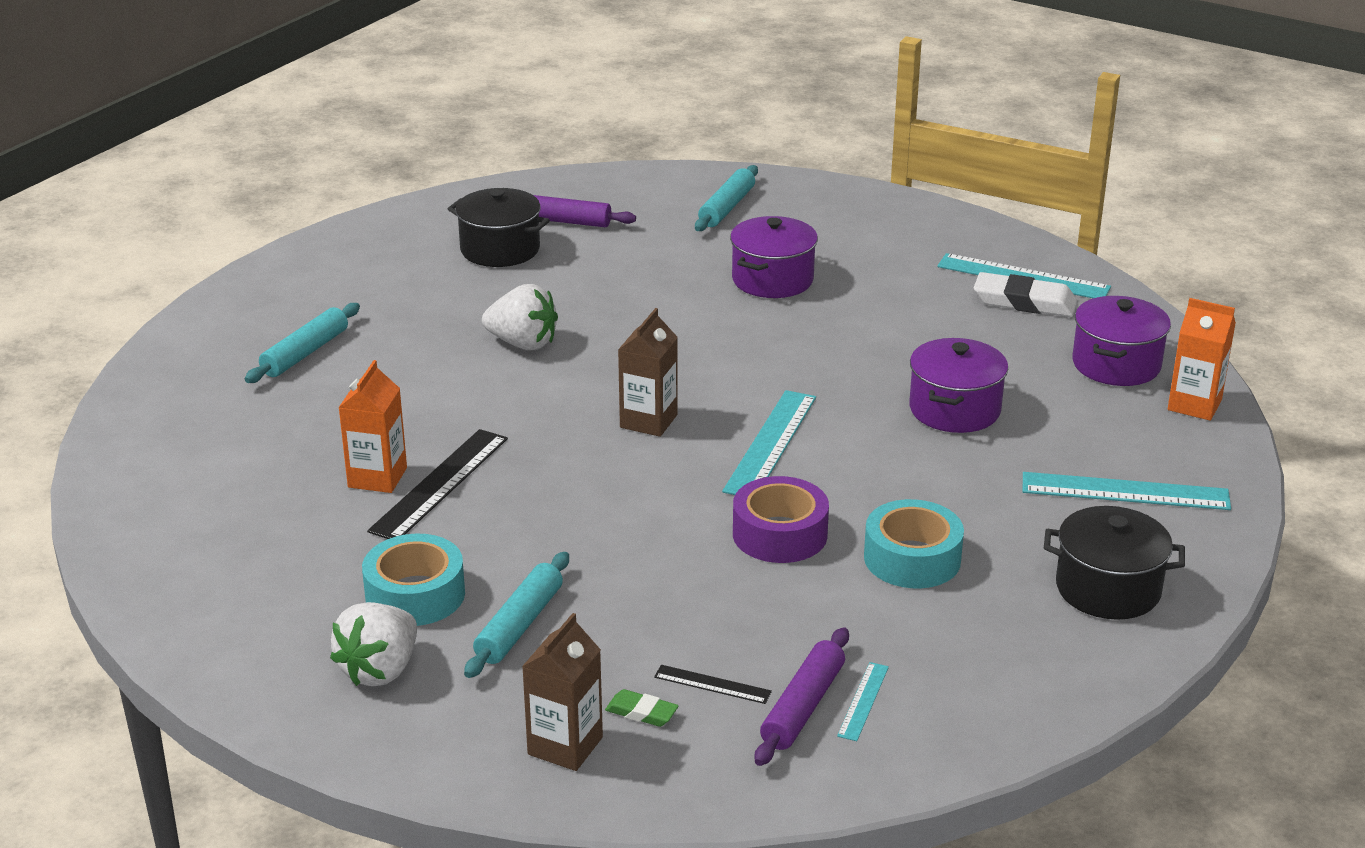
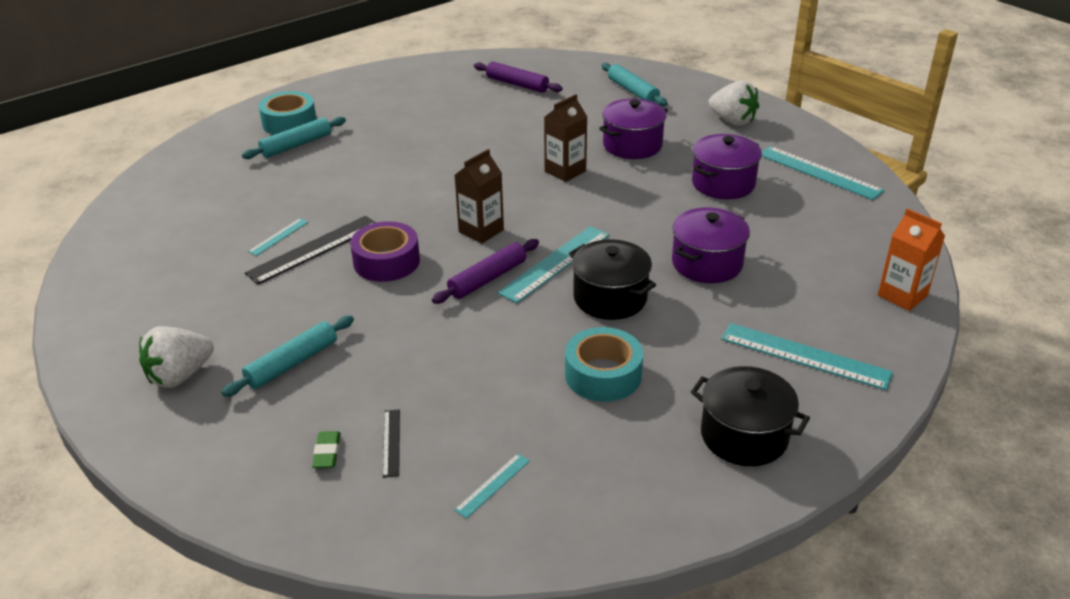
camera: 20 degrees right, 5 degrees up
(377, 477) = (279, 237): orange carton -> turquoise ruler
(415, 595) = (242, 325): turquoise tape -> turquoise tape (289, 122)
(500, 250) = (464, 97): black pot -> black pot (610, 298)
(523, 343) = (435, 162): white strawberry -> white strawberry (732, 121)
(565, 746) = (257, 466): brown carton -> brown carton (565, 171)
(641, 712) = (327, 452): green eraser -> green eraser turned 45 degrees clockwise
(712, 684) = (391, 442): black ruler -> black ruler turned 45 degrees clockwise
(727, 208) = (632, 91): turquoise rolling pin -> turquoise rolling pin turned 75 degrees counterclockwise
(779, 534) = (517, 334): purple tape -> purple tape (386, 261)
(802, 707) = (444, 478): purple rolling pin -> purple rolling pin (487, 279)
(1024, 302) = (809, 191): white eraser -> none
(1116, 364) = (855, 251): purple pot -> purple pot (723, 184)

